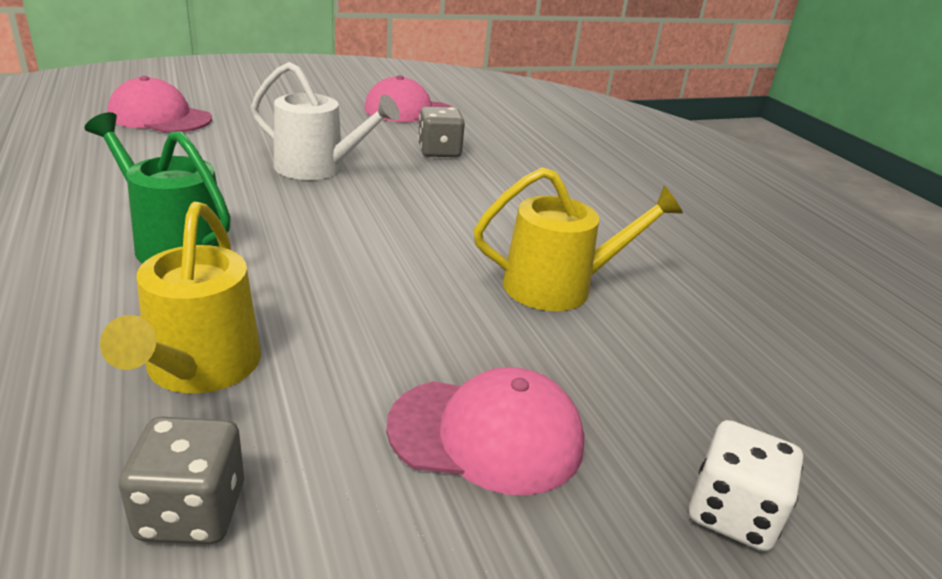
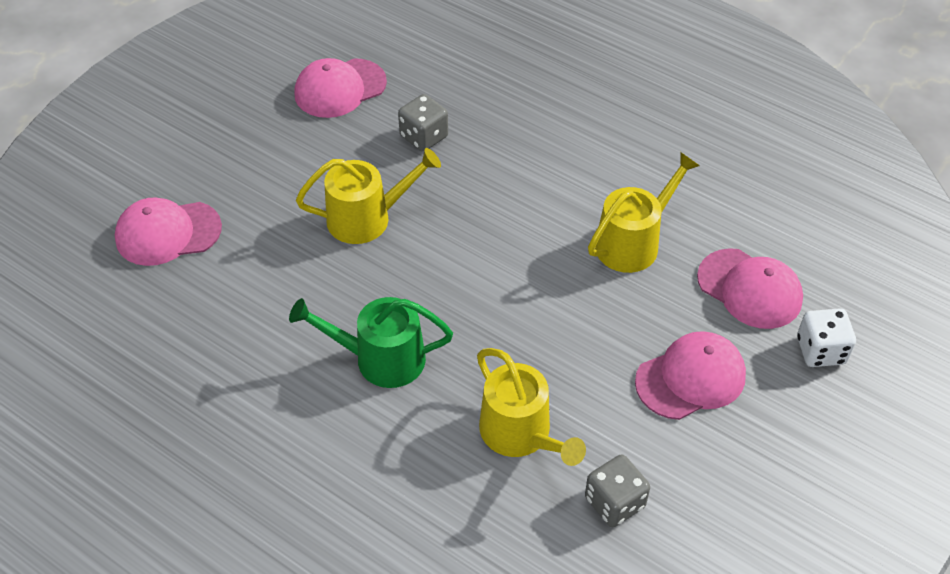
camera: 30 degrees left, 20 degrees up
(318, 168) = (366, 218): white watering can -> yellow watering can
(673, 390) = (749, 289): none -> pink cap

